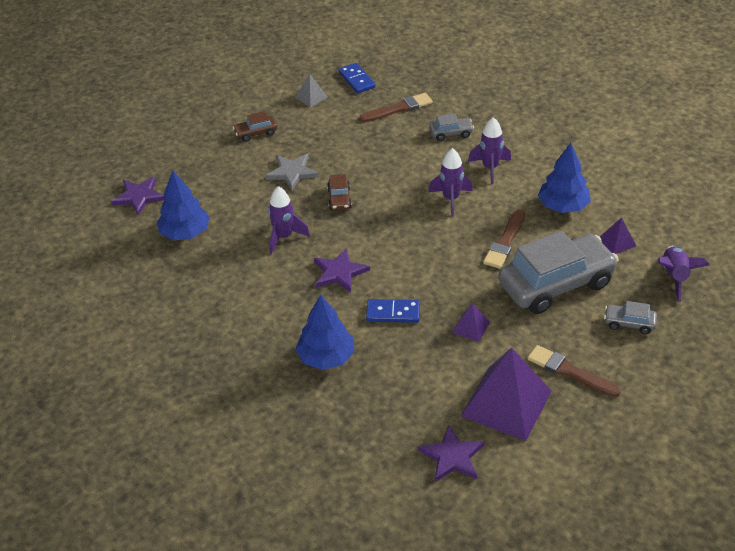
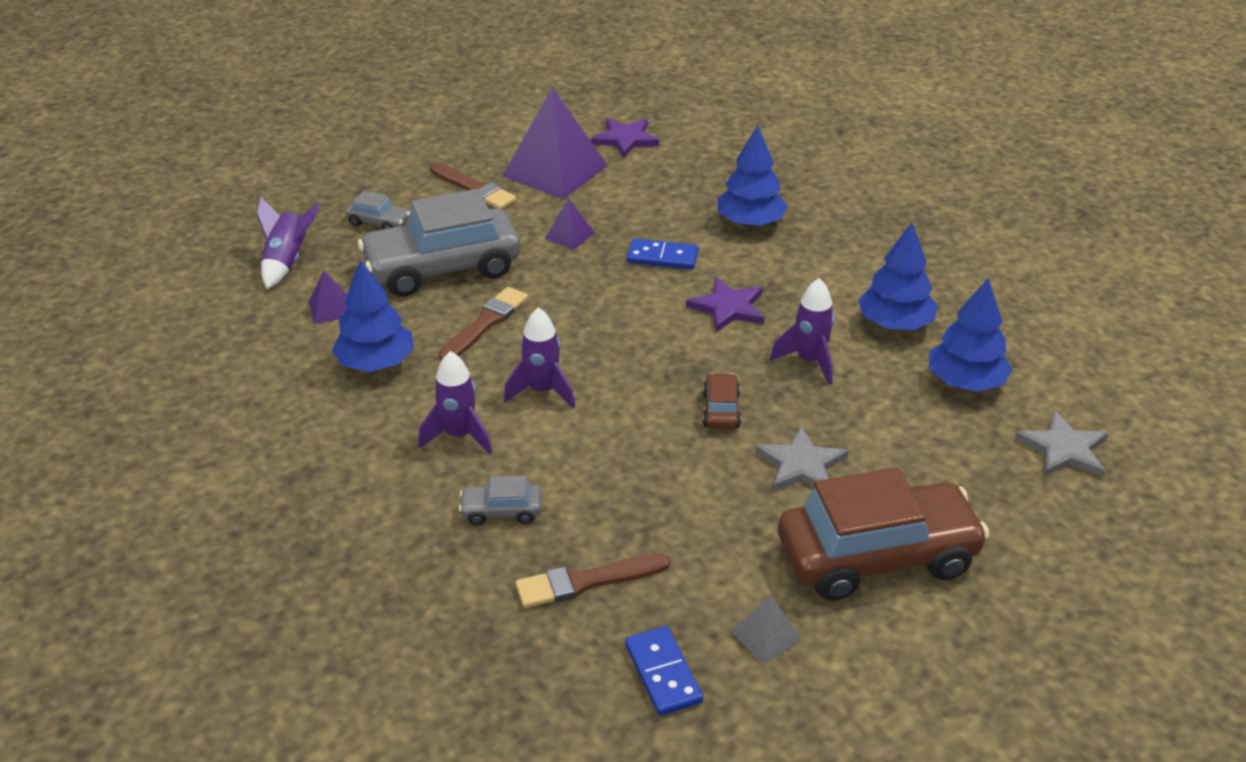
camera: 175 degrees left, 5 degrees down
(139, 197) = (1063, 449): purple star -> grey star
(222, 272) = (895, 324): none -> blue tree
(256, 133) = (876, 556): brown car -> brown car, size x2.35

